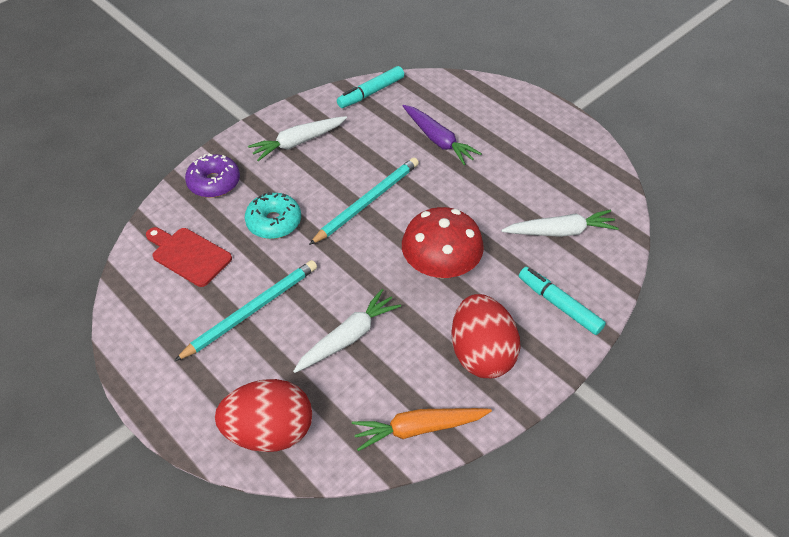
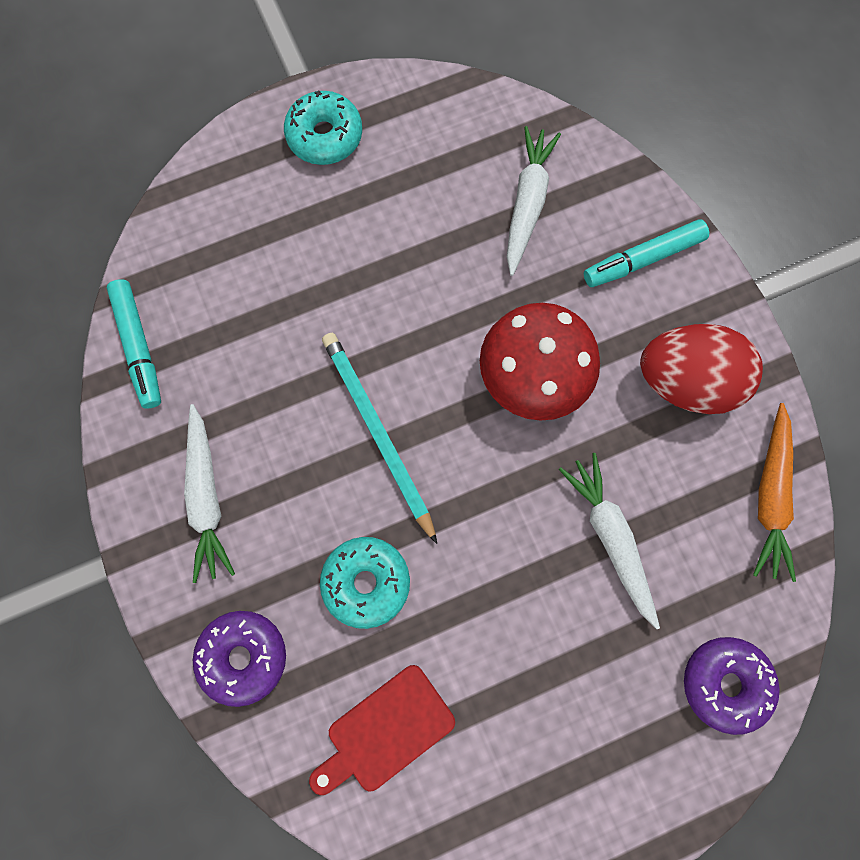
camera: 70 degrees left, 25 degrees up
(252, 310) = (523, 659): turquoise pencil -> none
(270, 431) = (725, 683): red egg -> purple donut
(438, 140) = (291, 287): purple carrot -> none
(542, 126) = (325, 136): none -> turquoise donut

